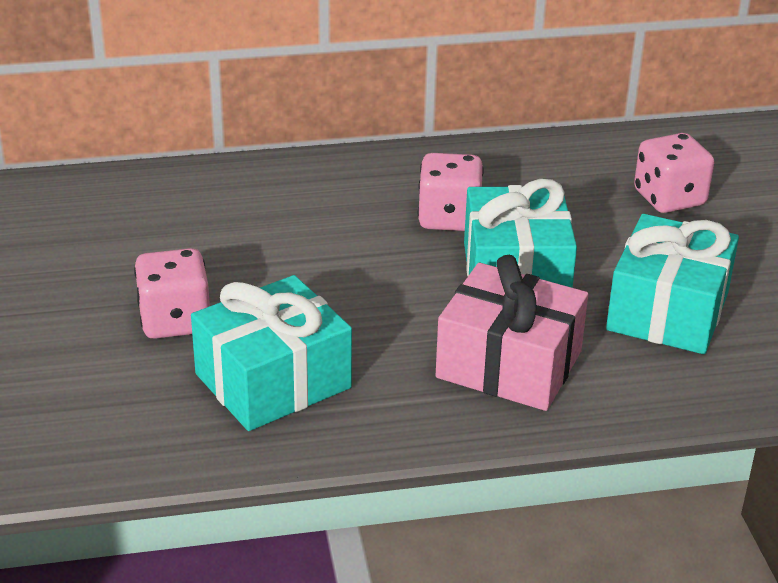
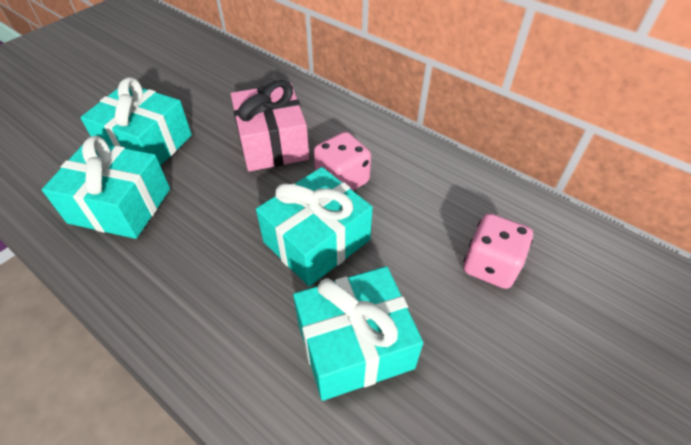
camera: 50 degrees right, 15 degrees up
(175, 321) = (146, 143): pink dice -> turquoise gift
(509, 365) = (216, 295): pink gift -> pink gift (272, 143)

